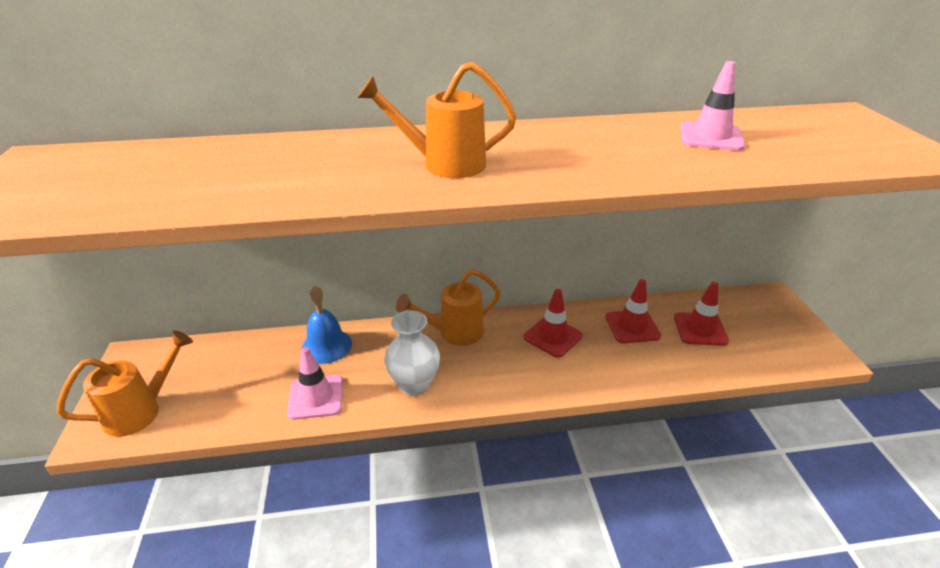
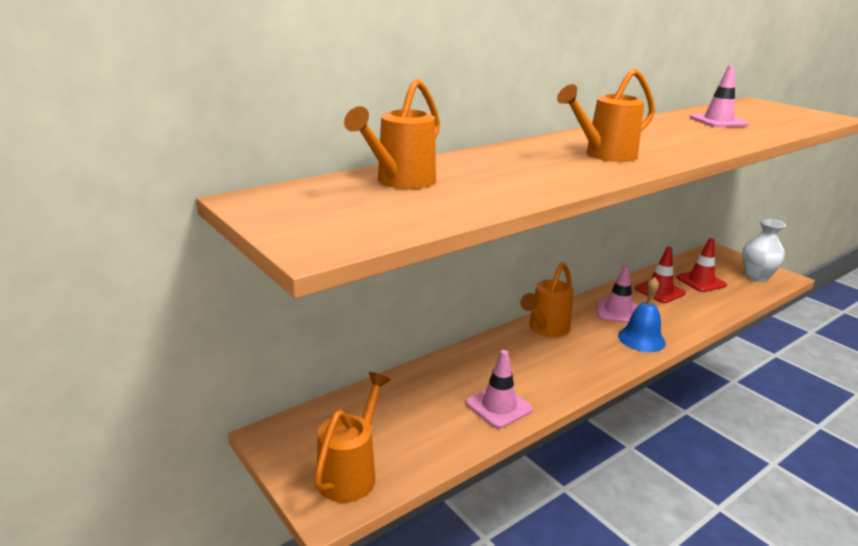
camera: 30 degrees left, 10 degrees down
(178, 160) = (400, 182): none -> orange watering can
(326, 346) = (456, 368): blue bell -> blue bell (641, 339)
(414, 384) = (563, 372): white vase -> white vase (756, 277)
(552, 336) = (617, 311): red traffic cone -> pink traffic cone

